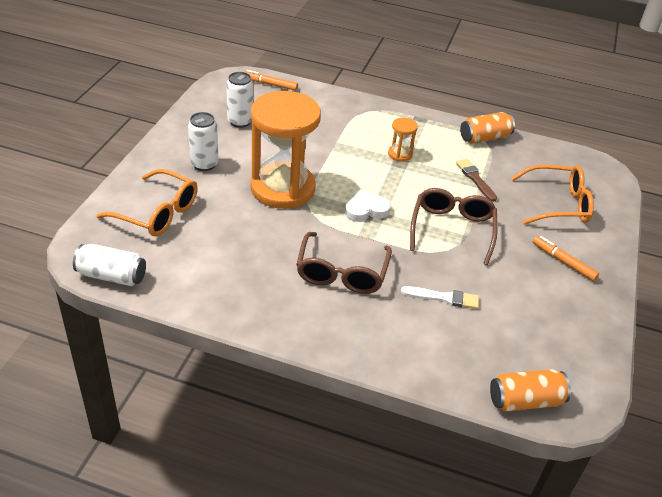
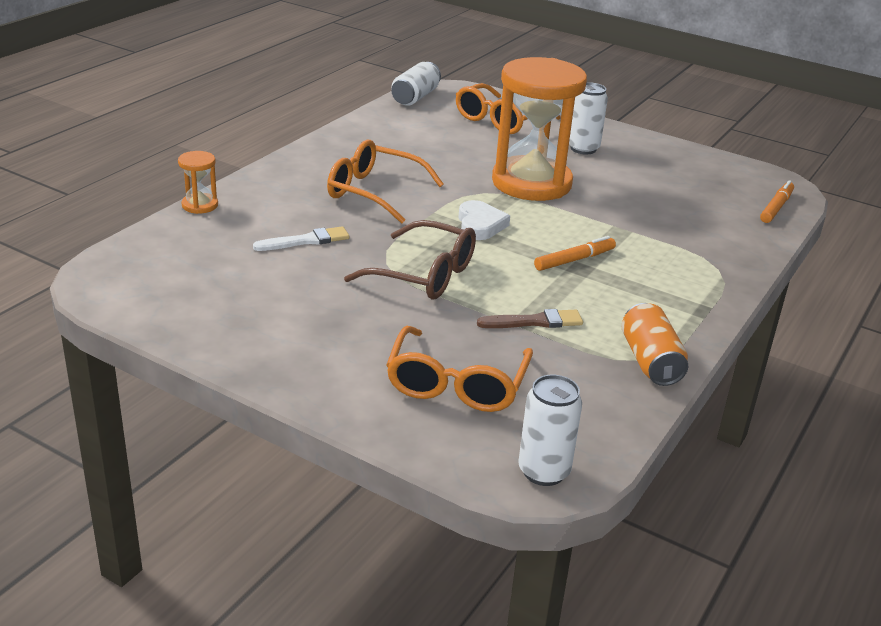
camera: 105 degrees right, 10 degrees down
(240, 121) = (675, 177): white can -> white can (544, 471)
(341, 273) = (374, 192): brown glasses -> orange glasses
(400, 154) = (602, 272): orange hourglass -> orange hourglass (200, 205)
(443, 298) = (306, 241): white brush -> white brush turned 135 degrees counterclockwise
(525, 400) = (133, 252): orange can -> none
(563, 262) = (325, 346): orange marker -> orange marker (574, 260)

